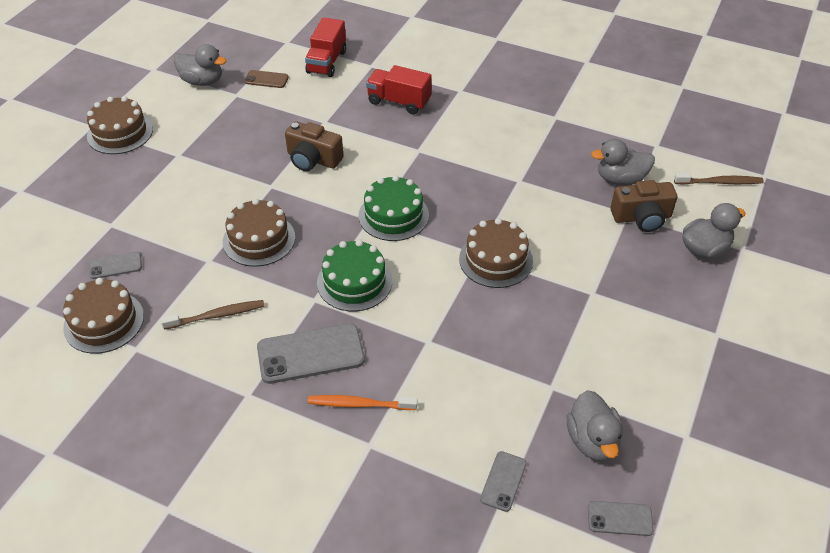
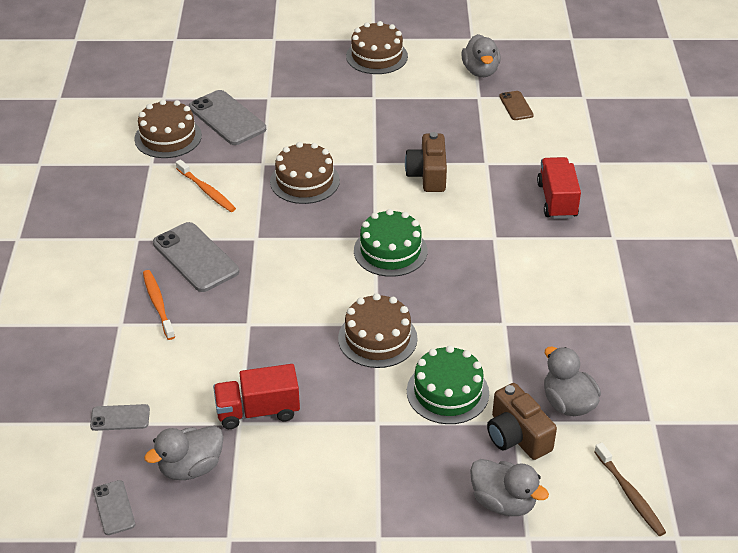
camera: 65 degrees right, 5 degrees down
(115, 265) = (227, 118): grey phone -> grey phone, size x1.87
(217, 315) = (207, 191): brown toothbrush -> orange toothbrush
(326, 62) = (576, 132): red truck -> red truck (258, 411)
(354, 282) = (290, 255): green cake -> green cake (447, 392)

